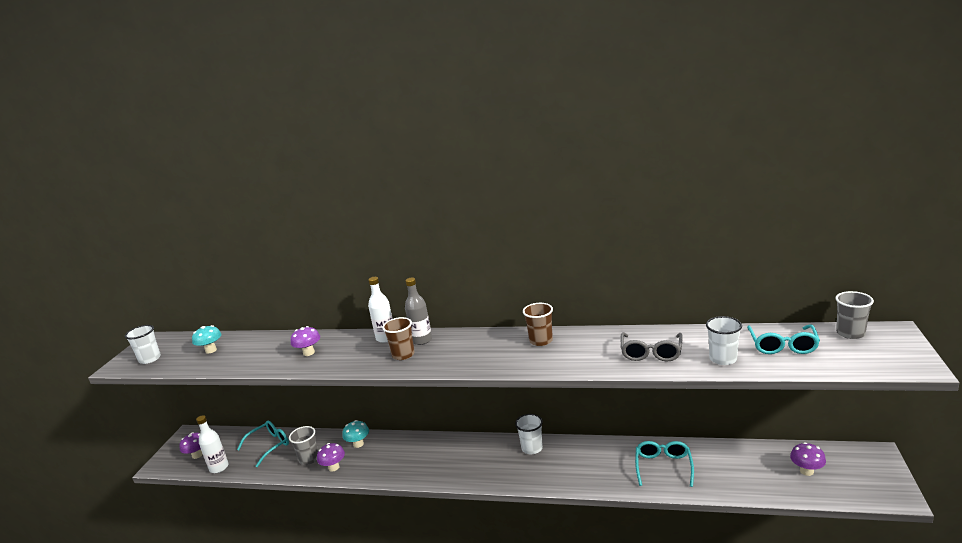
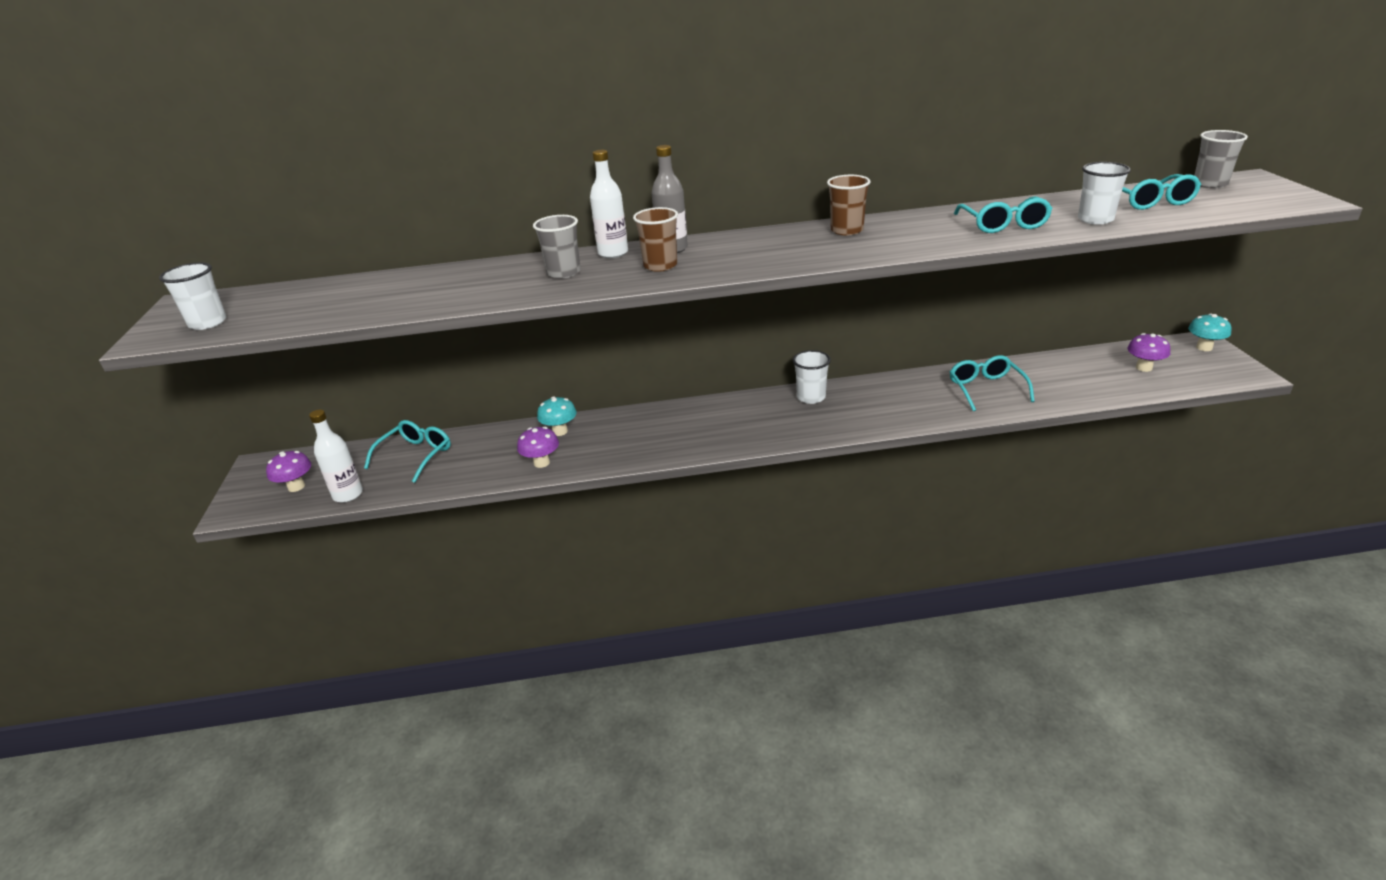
camera: 20 degrees left, 10 degrees up
(211, 350) = (319, 300): turquoise mushroom -> turquoise mushroom (1204, 347)
(309, 353) = (502, 282): purple mushroom -> none
(309, 459) = (494, 460): grey cup -> grey cup (563, 273)
(651, 353) = (1003, 224): grey glasses -> turquoise glasses

